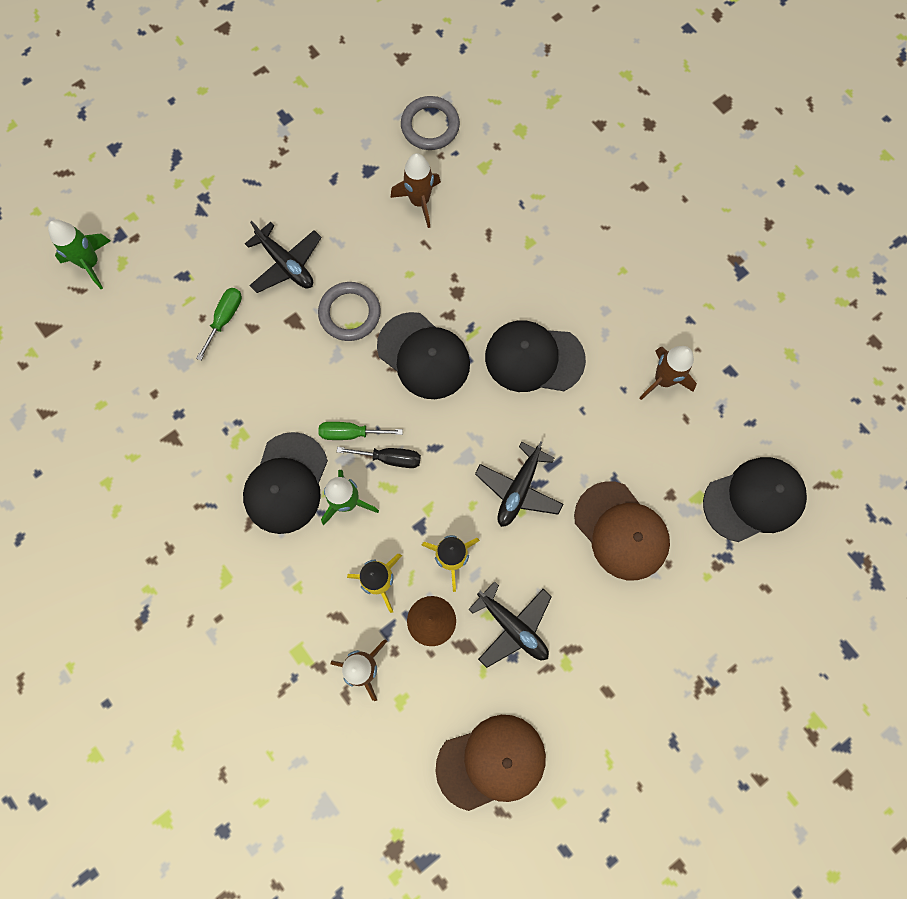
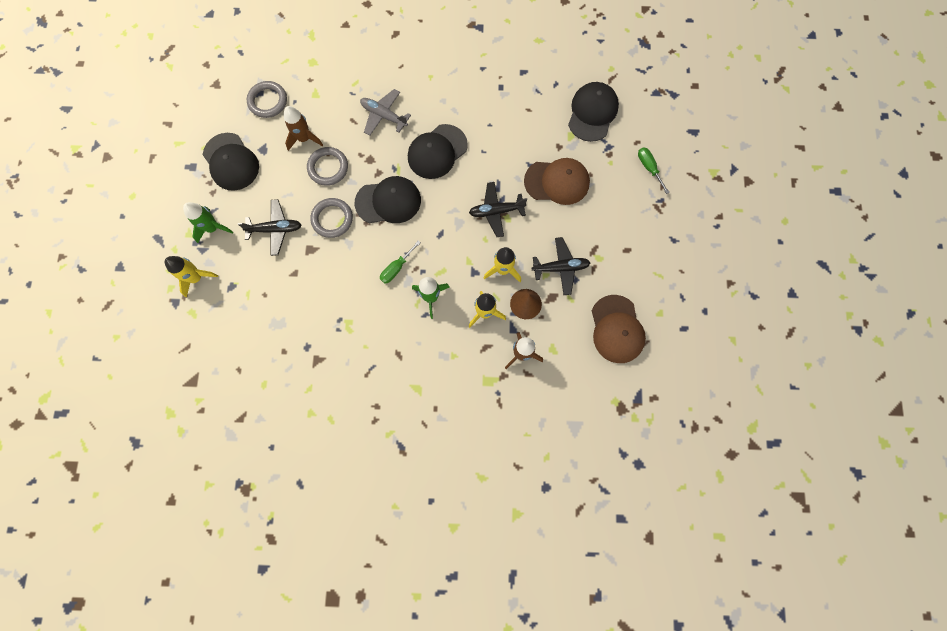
camera: 50 degrees left, 0 degrees up
(91, 263) = (176, 330): green rocket -> green rocket (213, 228)
(164, 233) = (196, 278): none -> yellow rocket
(225, 318) = (276, 283): green screwdriver -> green screwdriver (649, 168)
(286, 483) = (394, 320): black cap -> black cap (231, 162)
(390, 458) = (427, 259): black screwdriver -> none
(407, 256) = (328, 168): none -> grey ring
(491, 762) = (617, 329): brown cap -> brown cap turned 150 degrees clockwise
(518, 489) = (496, 211): black plane -> black plane turned 105 degrees clockwise
(525, 261) = (384, 116): none -> grey plane
(663, 380) = (501, 104): brown rocket -> none

